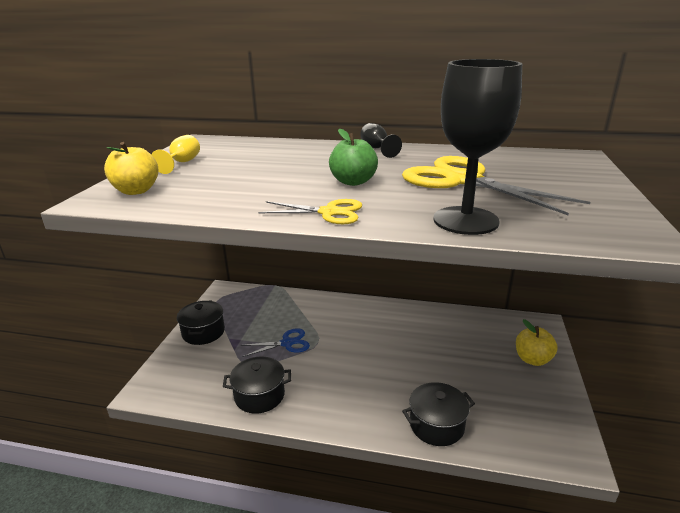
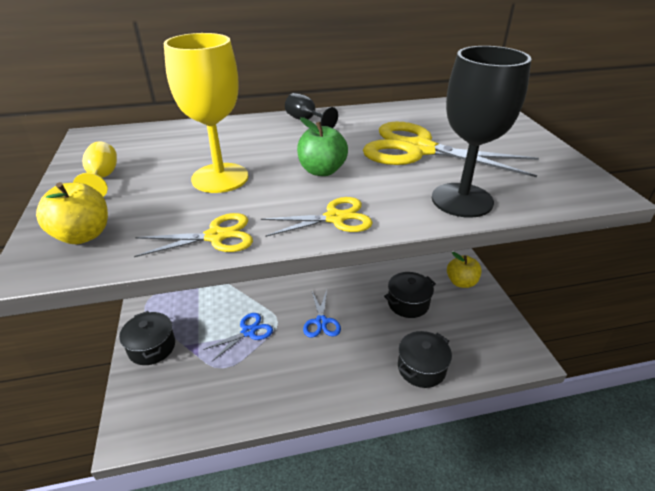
camera: 25 degrees left, 10 degrees up
(223, 207) = (216, 236): none -> yellow scissors
(259, 395) = (253, 396): black pot -> black pot (408, 303)
(264, 174) = (220, 178): none -> yellow goblet
(358, 354) = (321, 322): none -> blue scissors

